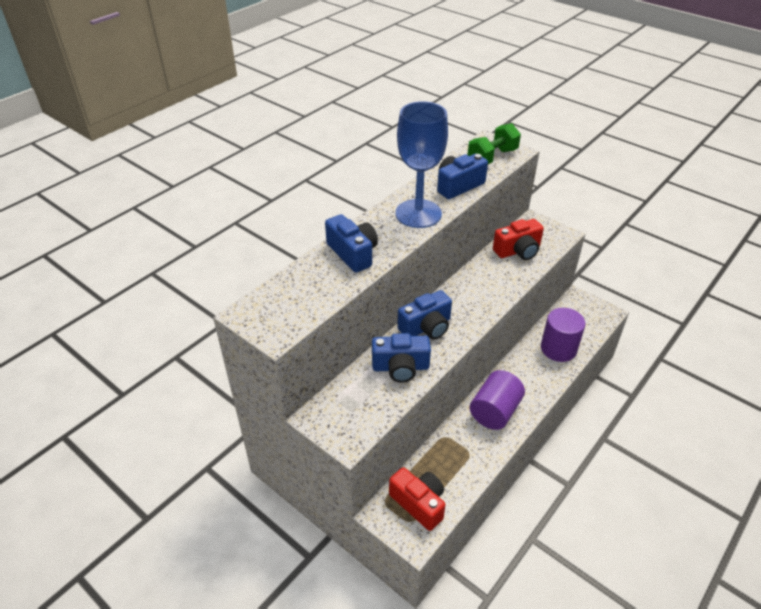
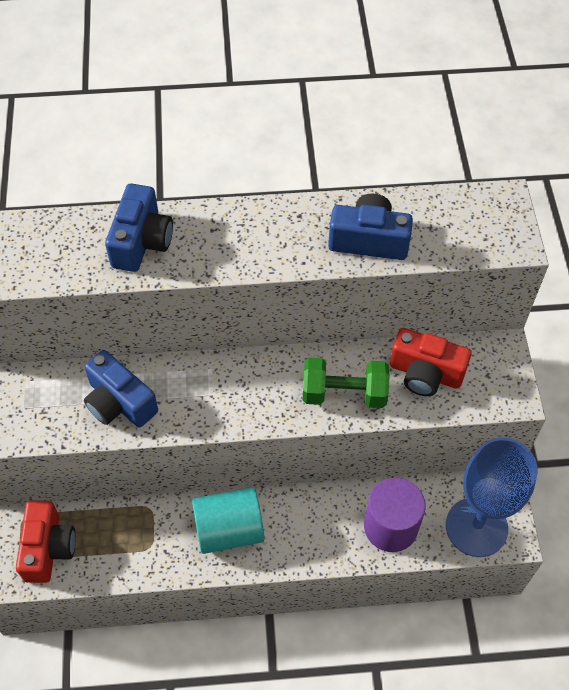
camera: 45 degrees right, 15 degrees up
(418, 214) = (272, 244): blue goblet -> blue goblet (476, 527)
(426, 327) = (200, 381): blue camera -> none
(492, 157) = (470, 230): green dumbbell -> green dumbbell (344, 393)
(495, 411) = (229, 530): purple cylinder -> turquoise cylinder

